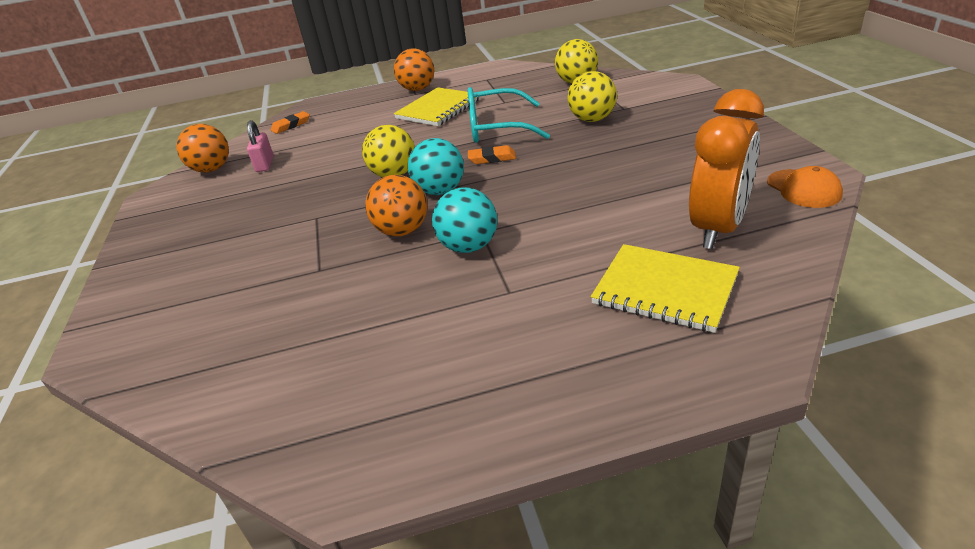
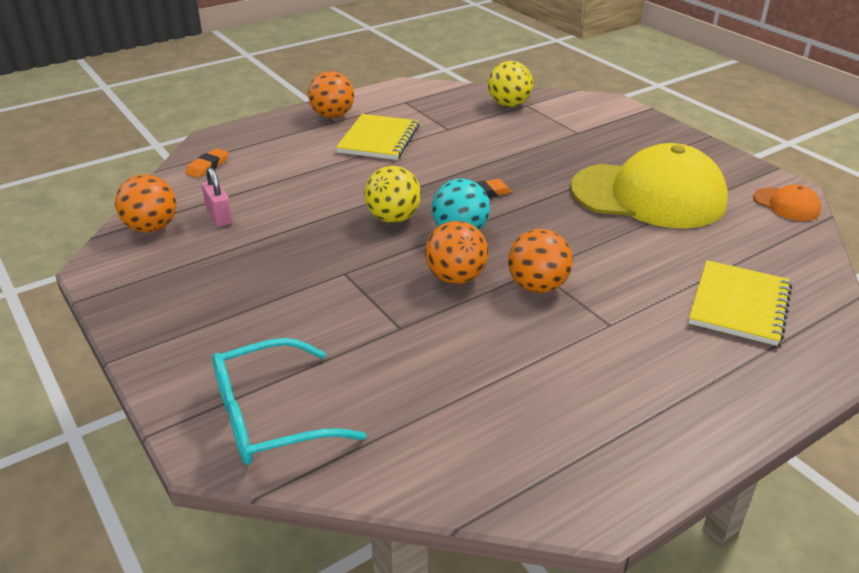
camera: 25 degrees left, 0 degrees up
(469, 247) = (537, 286): turquoise ball -> orange ball
(496, 128) = (463, 159): turquoise glasses -> turquoise glasses (269, 417)
(592, 119) = (556, 146): yellow ball -> none
(650, 170) = (648, 196): none -> yellow cap
(665, 290) = (739, 305): yellow notebook -> yellow notebook turned 75 degrees counterclockwise
(718, 228) = (743, 246): orange clock -> none

